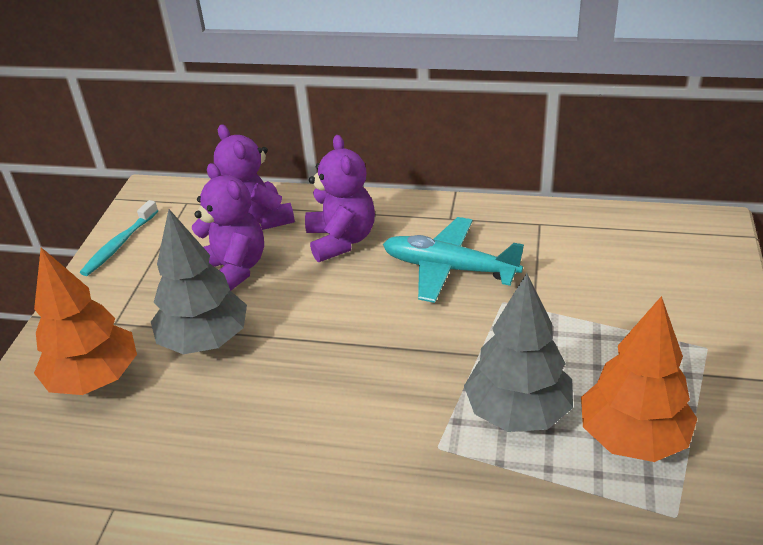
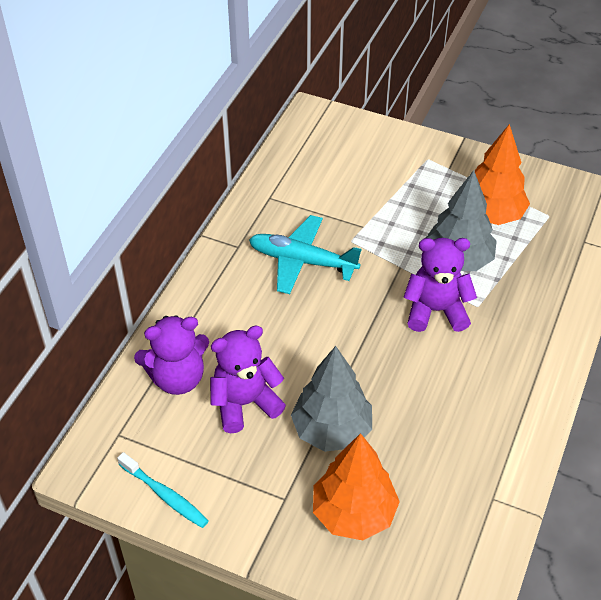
camera: 80 degrees left, 10 degrees up
(341, 240) = (236, 321): purple teddy bear -> purple teddy bear (436, 311)
(449, 268) = (302, 261): turquoise plane -> turquoise plane turned 75 degrees clockwise

